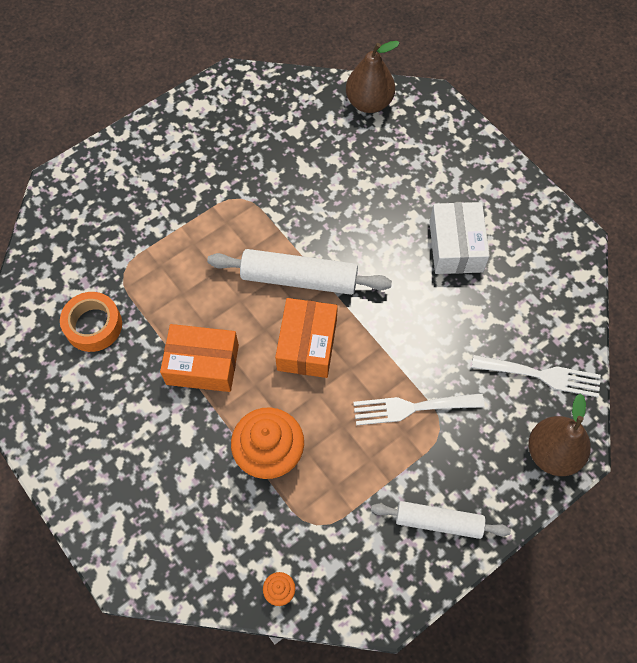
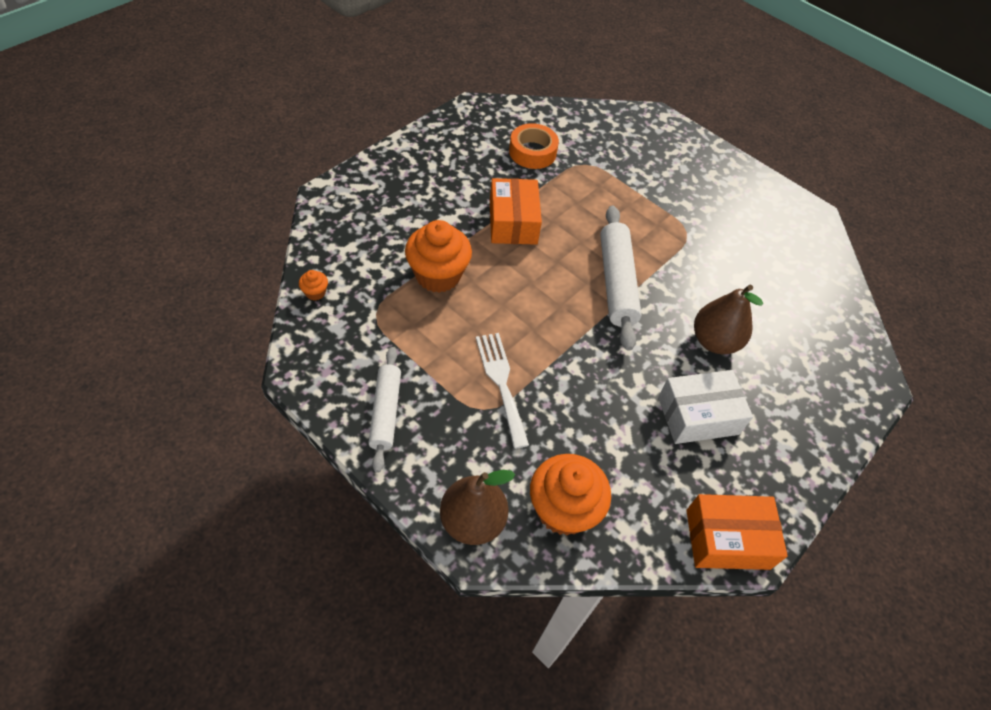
camera: 75 degrees right, 10 degrees down
(307, 344) = (549, 294): orange box -> orange box (727, 539)
(369, 103) = (843, 325): brown pear -> brown pear (714, 341)
(542, 375) = (563, 509): white fork -> orange cupcake

